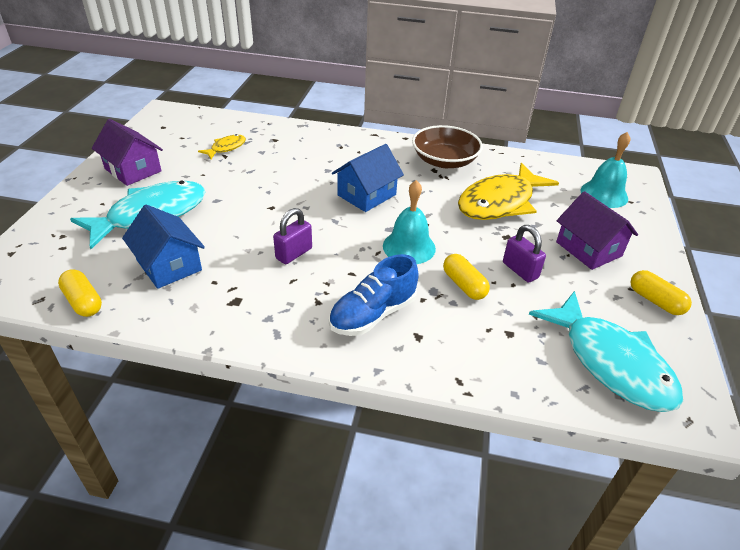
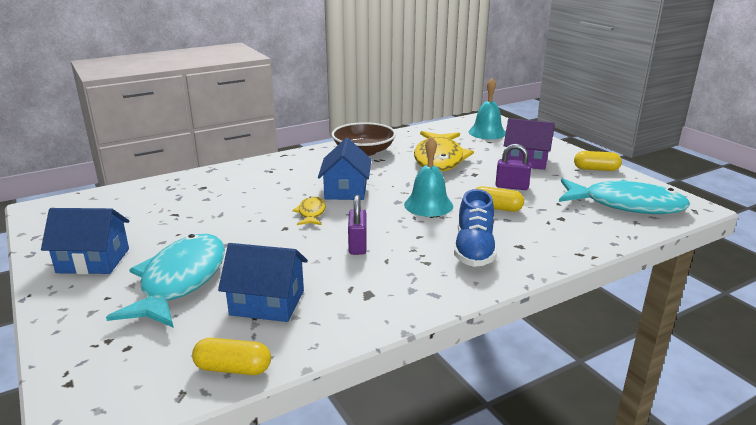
camera: 40 degrees left, 15 degrees down
(133, 170) = (93, 260): purple house -> blue house
(226, 148) = (166, 209): yellow fish -> yellow fish (311, 213)

